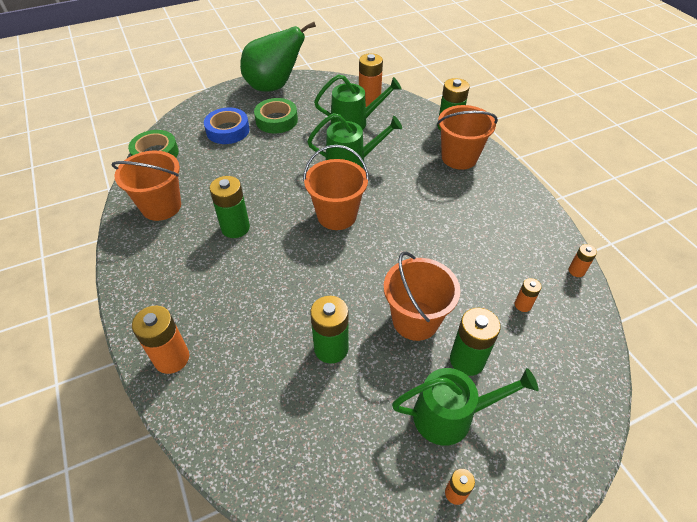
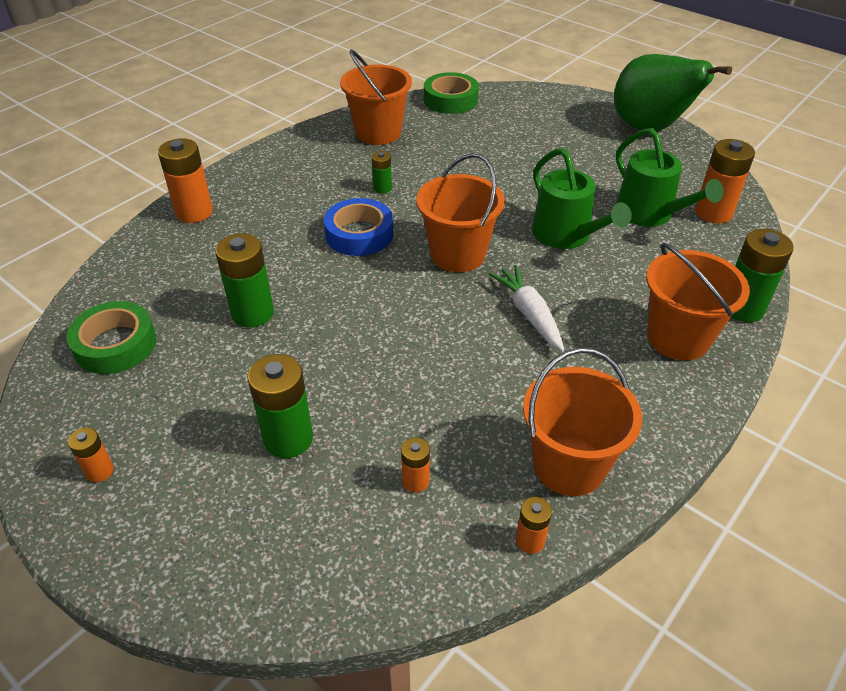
camera: 65 degrees right, 5 degrees down
(228, 130) = (532, 127): blue tape -> blue tape (359, 234)
(235, 228) = (382, 188): green battery -> green battery, size x0.53
(276, 120) = (586, 153): green tape -> green tape (115, 344)
(411, 205) = (529, 314): none -> white carrot
(415, 320) = (328, 372): orange bucket -> orange bucket (569, 465)
(450, 415) = (200, 442): green watering can -> none

